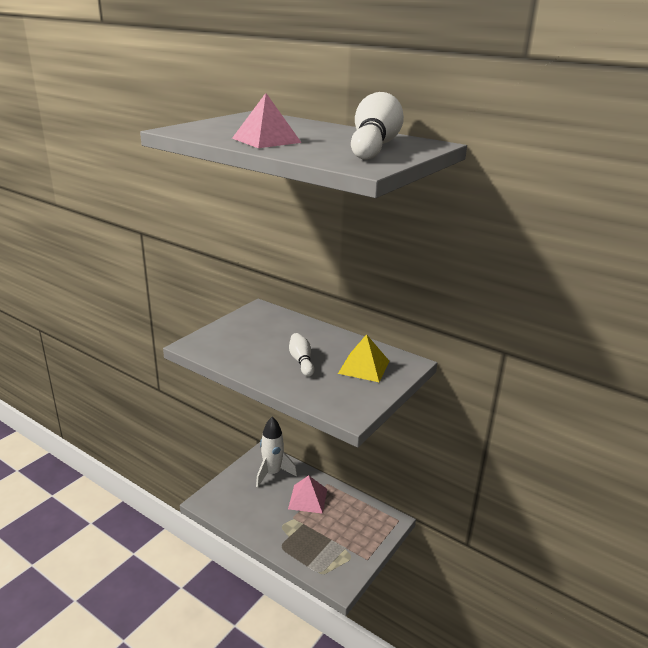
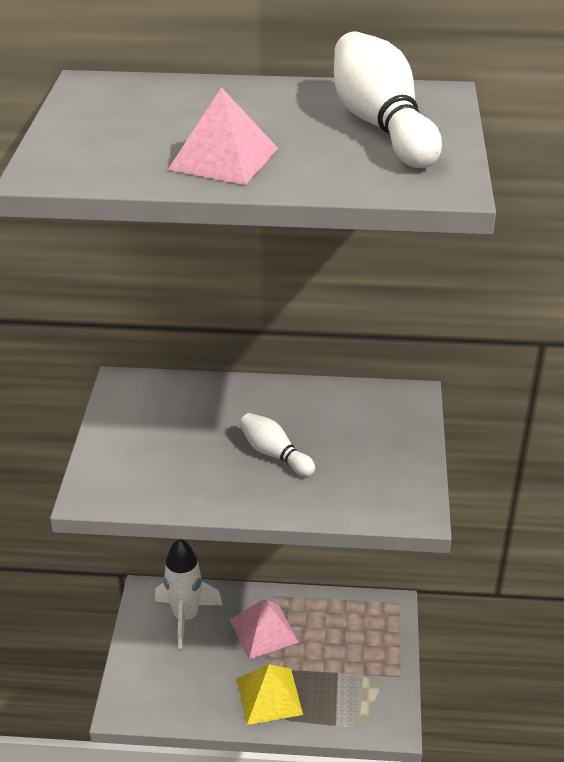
camera: 30 degrees left, 10 degrees up
(364, 367) = (362, 428): yellow pyramid -> yellow pyramid (269, 696)

